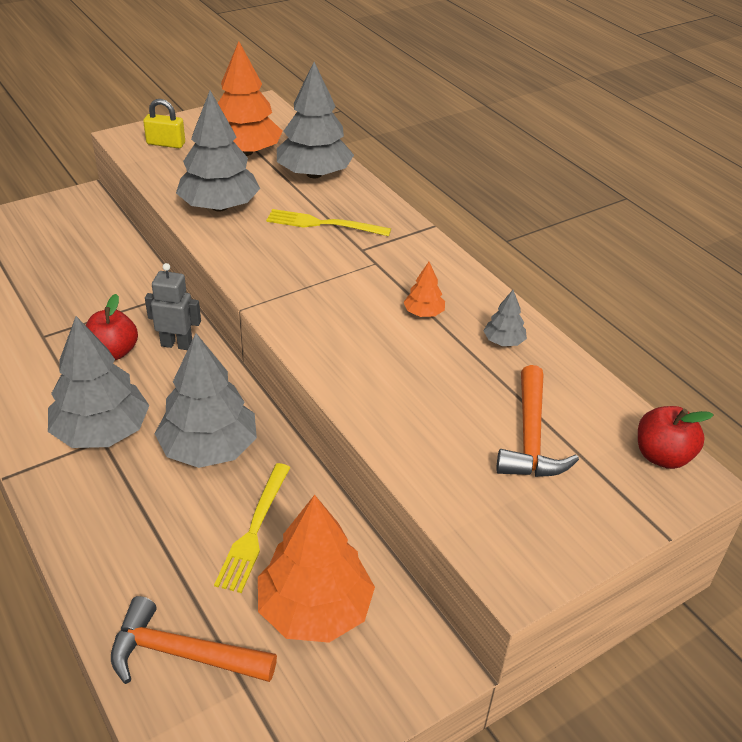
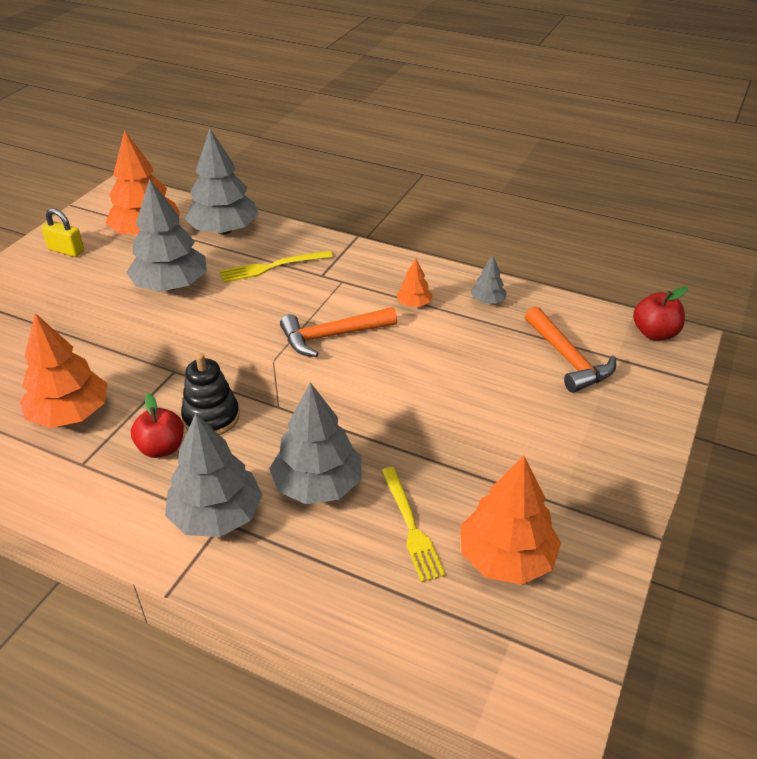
camera: 30 degrees left, 0 degrees up
(72, 290) = (70, 414): none -> orange tree
(166, 144) = (66, 250): yellow padlock -> yellow padlock turned 45 degrees clockwise
(177, 344) = (211, 417): grey robot -> black stacking toy
(182, 653) = (445, 643): orange hammer -> orange hammer (332, 336)

